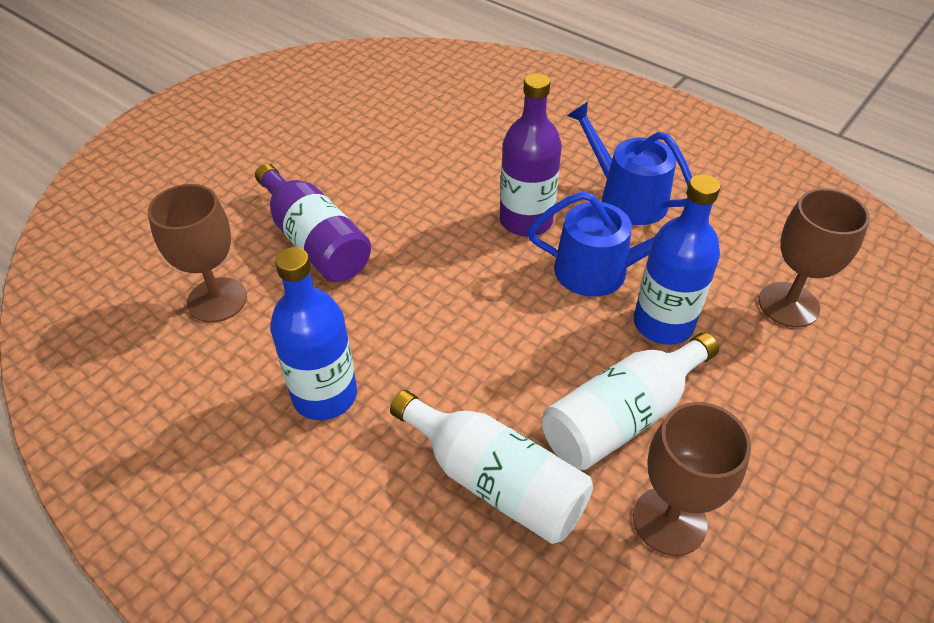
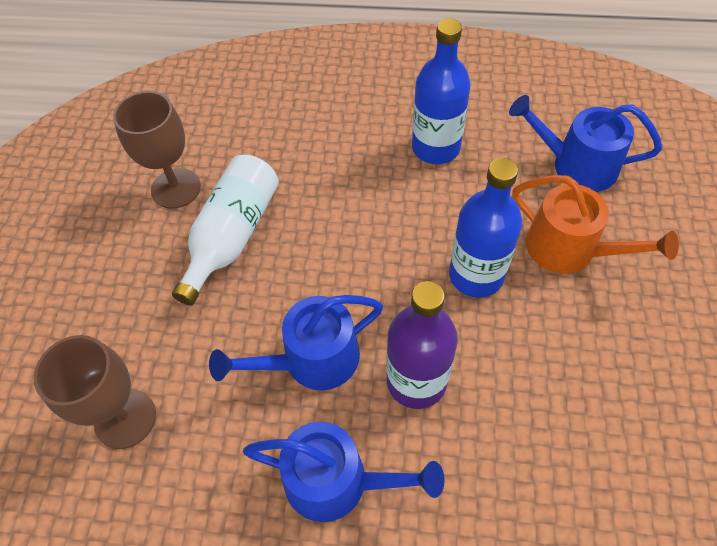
camera: 150 degrees right, 10 degrees up
(217, 300) = (576, 165): brown goblet -> blue watering can
(315, 241) = (569, 249): purple bottle -> orange watering can
(495, 481) = (292, 157): white bottle -> none
(663, 324) = (233, 332): blue bottle -> blue bottle (476, 275)

